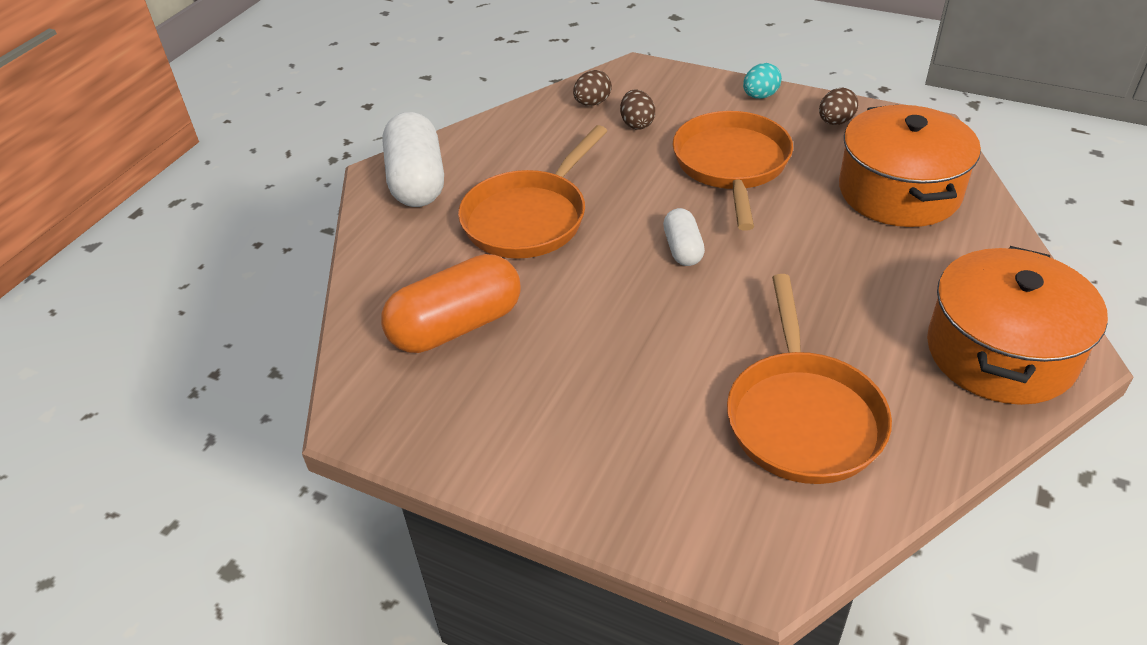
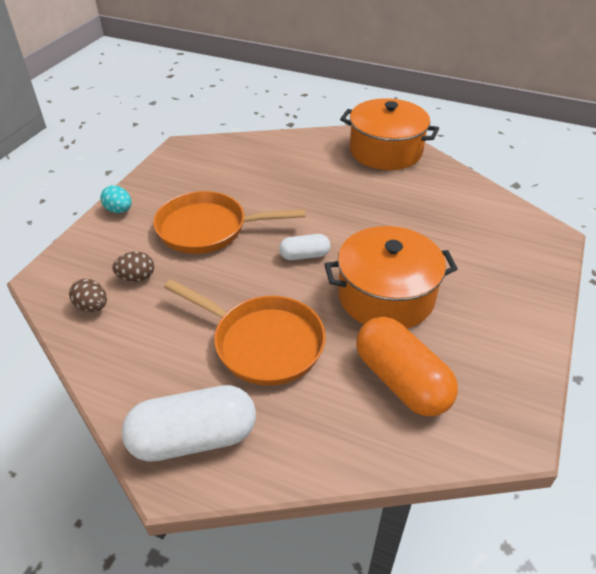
camera: 95 degrees left, 0 degrees up
(802, 417) = (447, 215): orange pan -> none
(835, 122) = (166, 180): brown egg -> none
(899, 191) = (249, 164): orange pot -> orange pot (386, 296)

